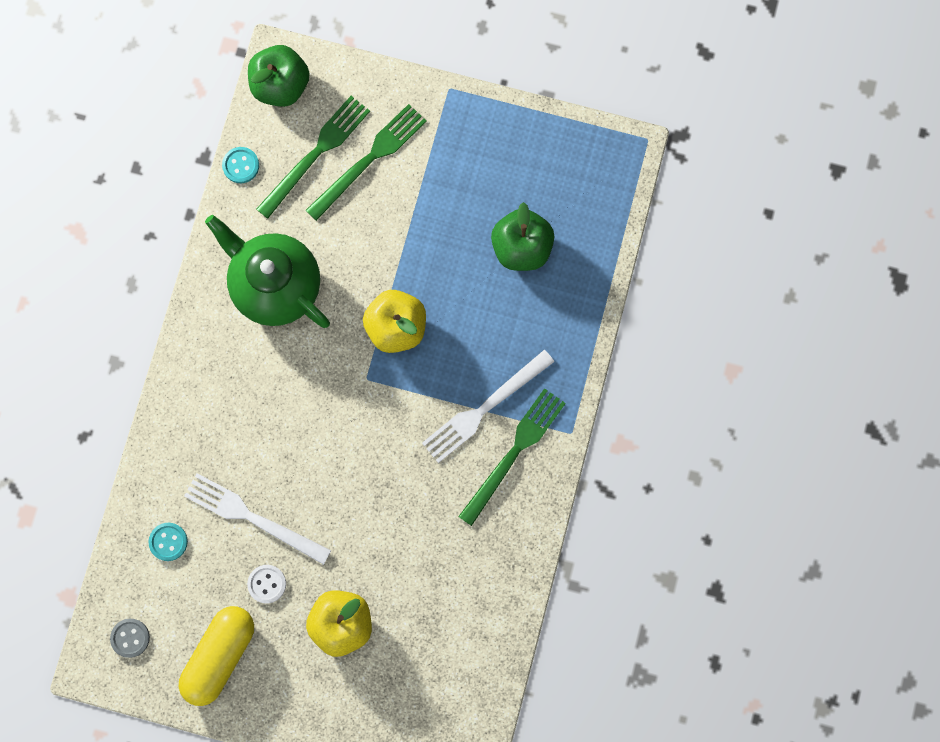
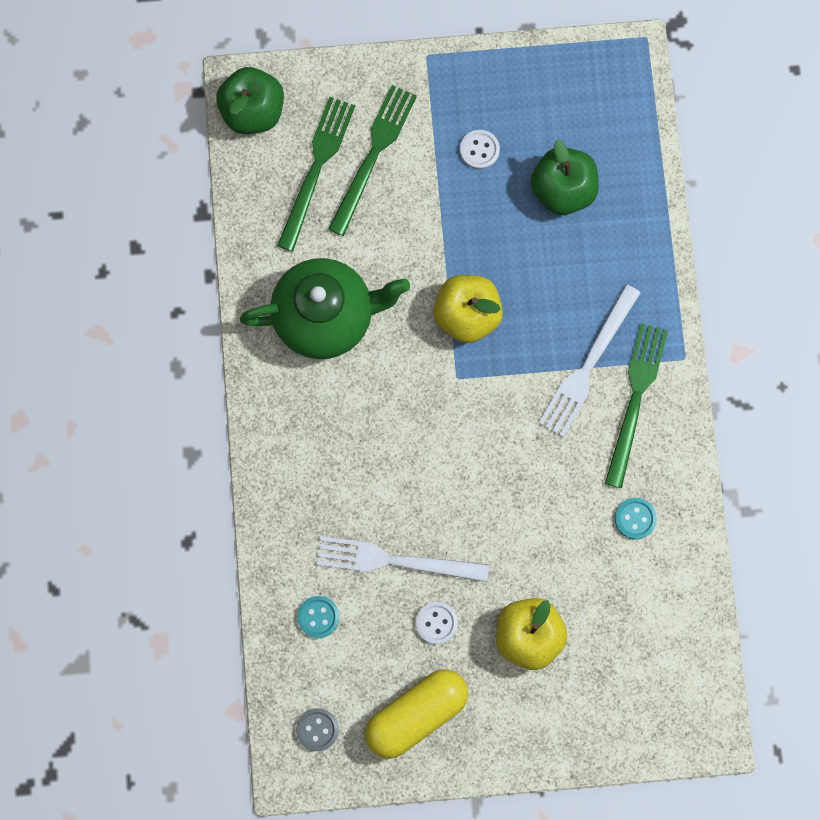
camera: 20 degrees left, 0 degrees up
(219, 656) = (416, 713): yellow capsule -> yellow capsule turned 45 degrees clockwise
(241, 165) = (244, 207): turquoise button -> turquoise button (635, 518)
(275, 285) = (326, 317): green teapot -> green teapot turned 150 degrees clockwise
(463, 187) = (479, 150): none -> white button

